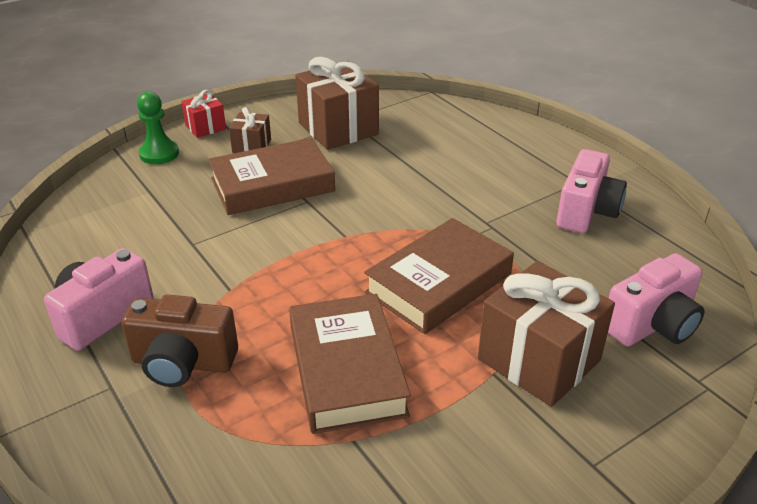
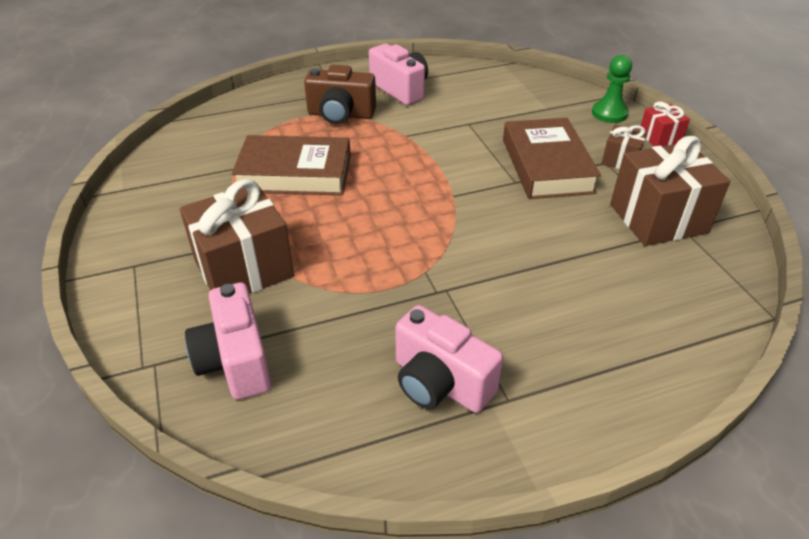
camera: 105 degrees right, 5 degrees up
(183, 363) = (341, 115): brown camera -> brown camera turned 105 degrees counterclockwise
(438, 283) = (365, 235): brown book -> none

